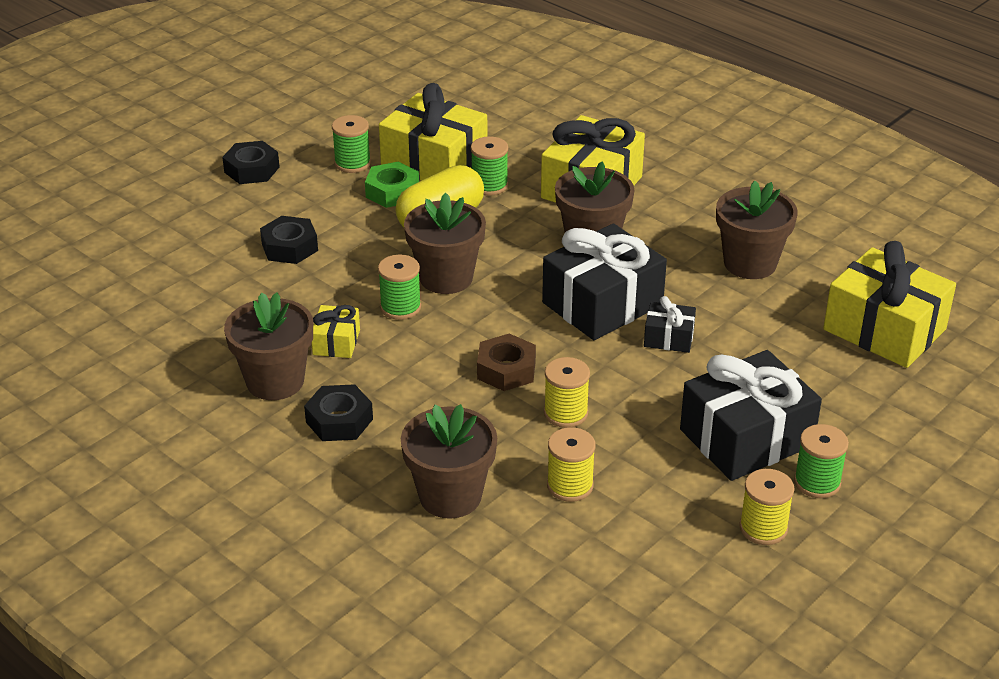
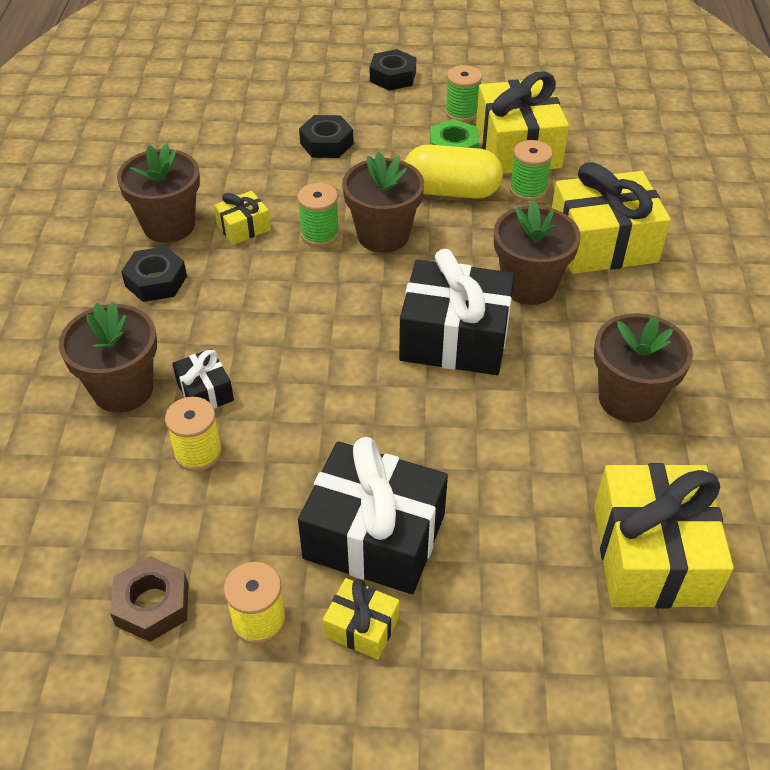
camera: 50 degrees right, 10 degrees up
(506, 370) = (306, 332): brown nut -> brown nut (152, 605)
(565, 413) = (287, 398): yellow spool -> none
(668, 338) = (457, 405): black gift -> black gift (205, 391)
(817, 482) = (362, 627): green spool -> yellow gift

